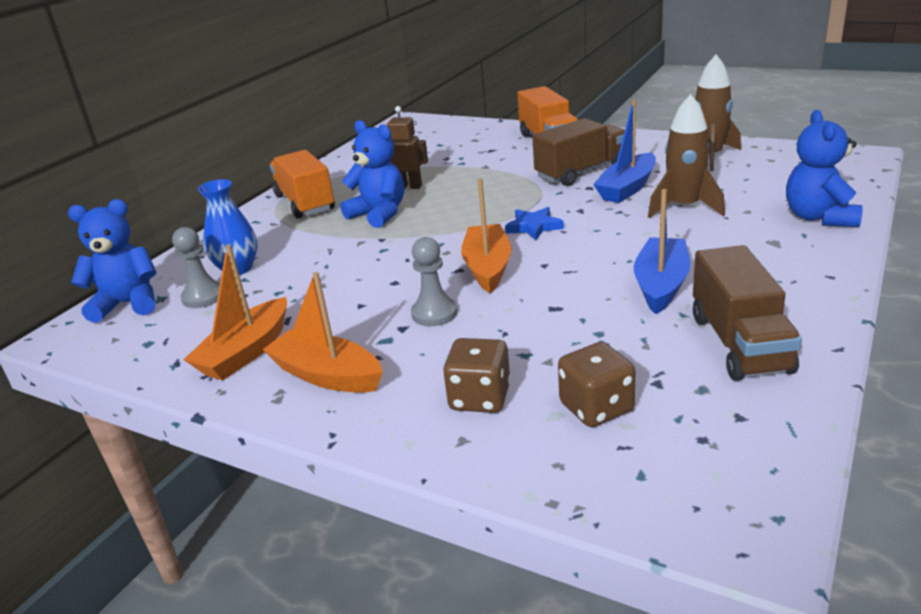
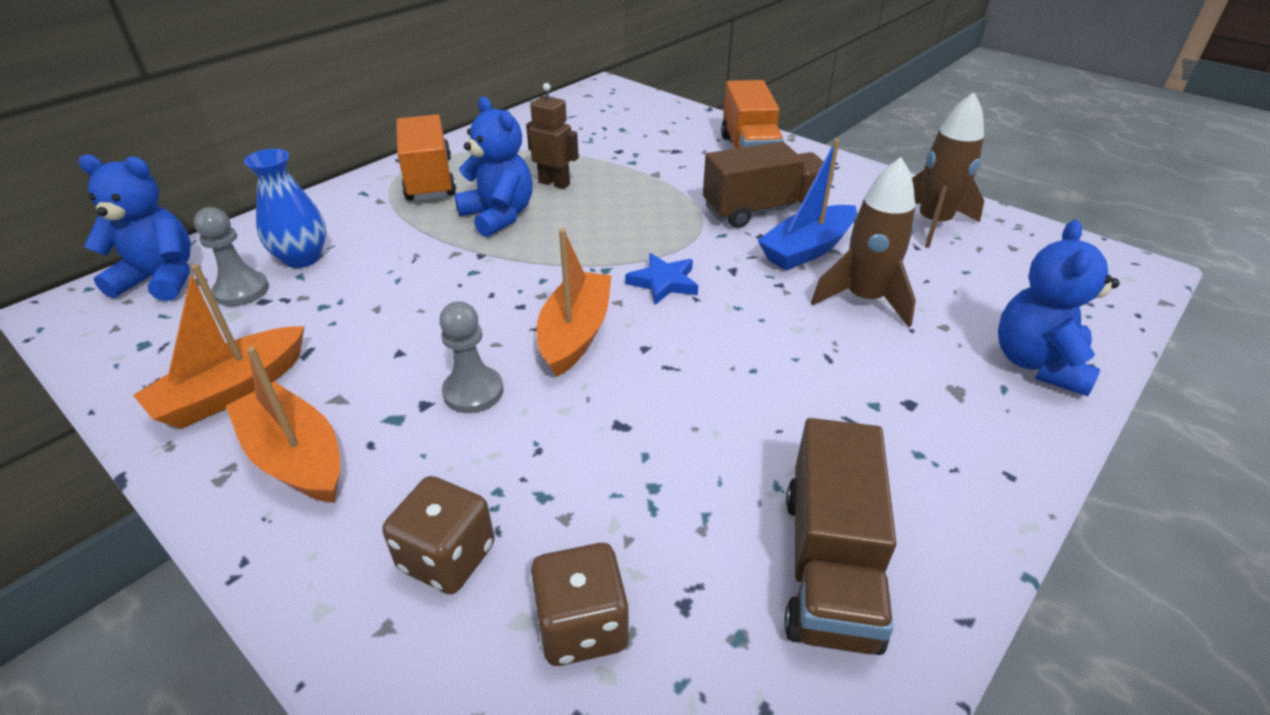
camera: 10 degrees right, 10 degrees up
(661, 285) = (773, 425): blue boat -> none

